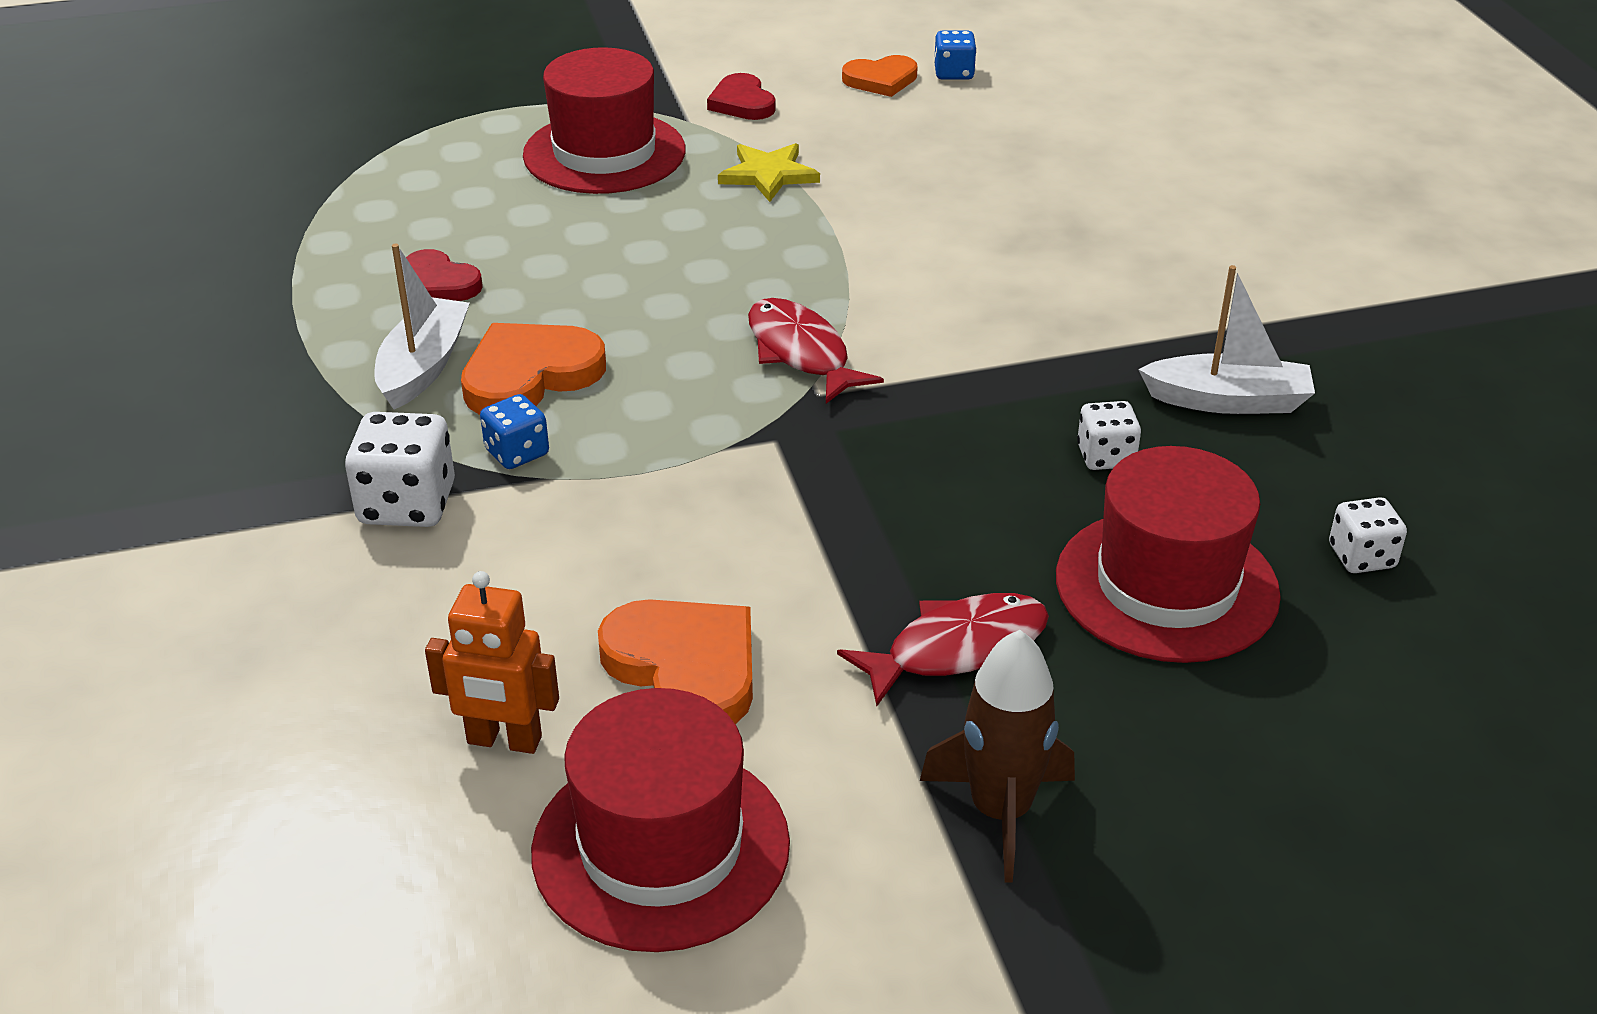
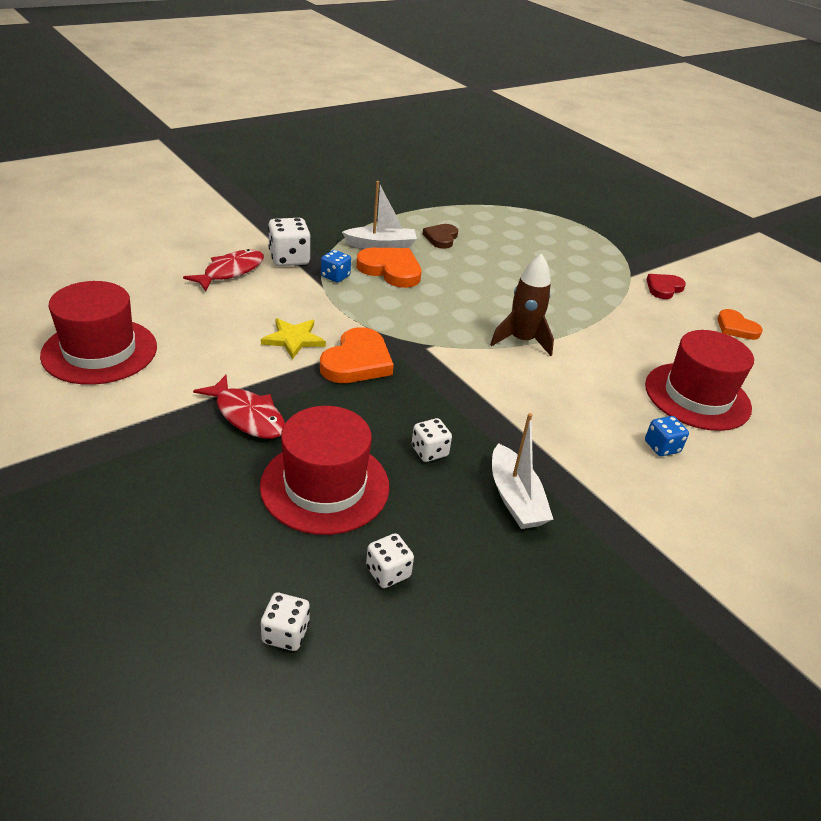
camera: 65 degrees right, 0 degrees up
(438, 284) = (441, 238): red heart -> brown heart
(504, 741) = (155, 305): orange robot -> none
(604, 153) = (578, 259): red hat -> red hat (697, 396)
(685, 668) = (210, 340): orange heart -> orange heart (357, 361)
(768, 175) = (604, 306): yellow star -> yellow star (293, 339)
(801, 353) = (456, 338): red fish -> red fish (230, 272)
(953, 73) = (773, 352): blue dice -> blue dice (662, 447)
(1000, 811) = (135, 443): brown rocket -> brown rocket (521, 340)
(1469, 680) = (285, 633): none -> white dice

